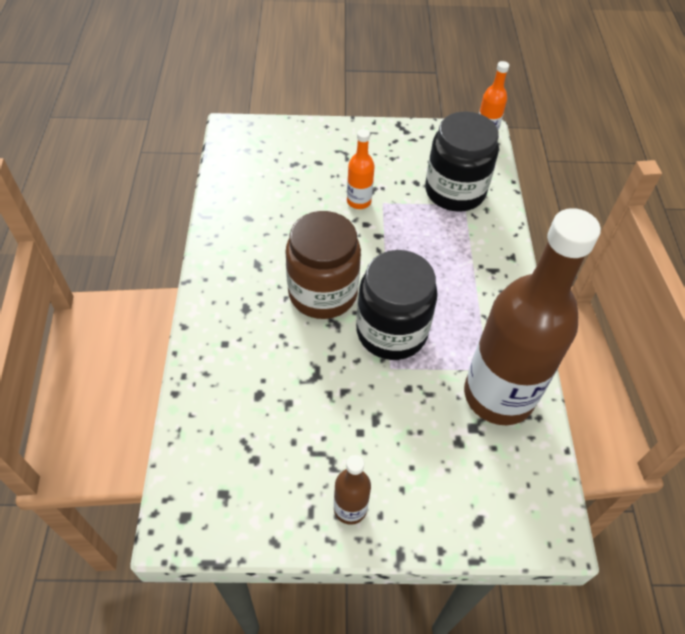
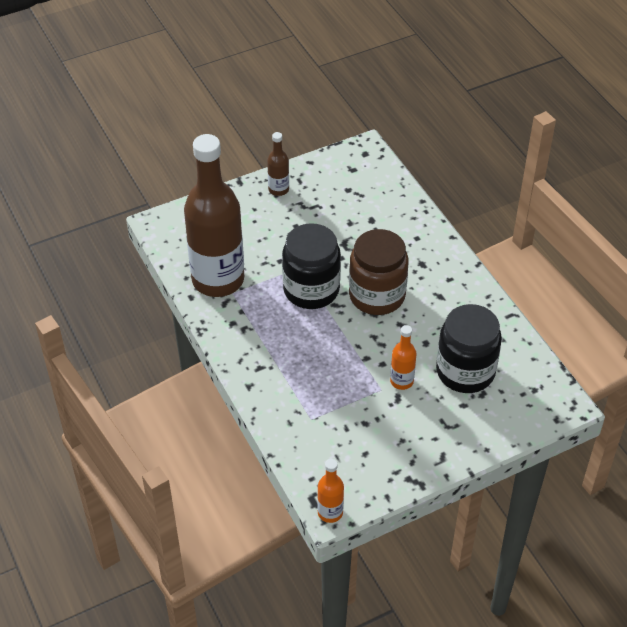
camera: 155 degrees right, 5 degrees down
(455, 191) = (326, 428): black jar -> black jar (465, 371)

